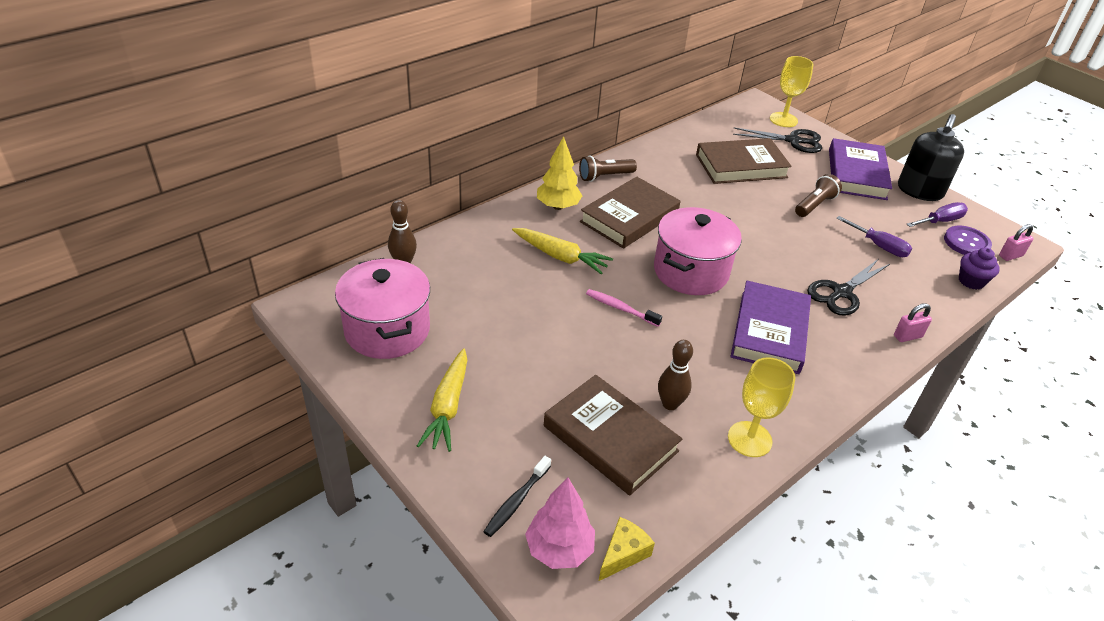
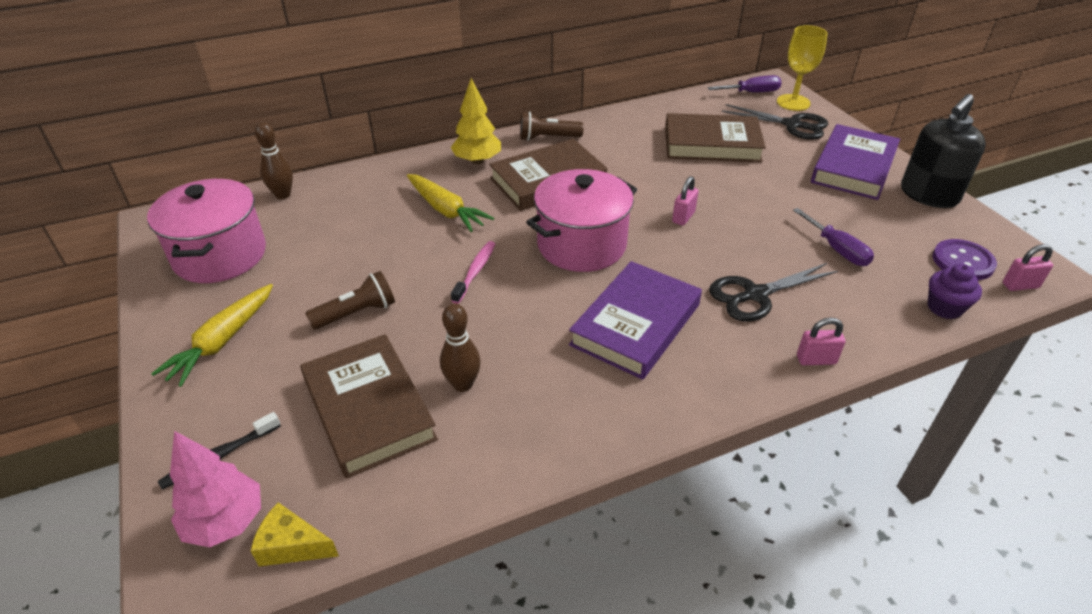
camera: 20 degrees right, 0 degrees up
(620, 308) = (475, 271): pink toothbrush -> pink toothbrush turned 60 degrees clockwise
(623, 554) = (292, 546): yellow cheese -> yellow cheese turned 135 degrees counterclockwise
(749, 439) = (532, 444): yellow goblet -> none
(755, 235) = (683, 217): none -> pink padlock
(814, 205) = (778, 194): brown flashlight -> brown flashlight (356, 313)
(940, 221) = (938, 232): purple screwdriver -> purple screwdriver (752, 92)

